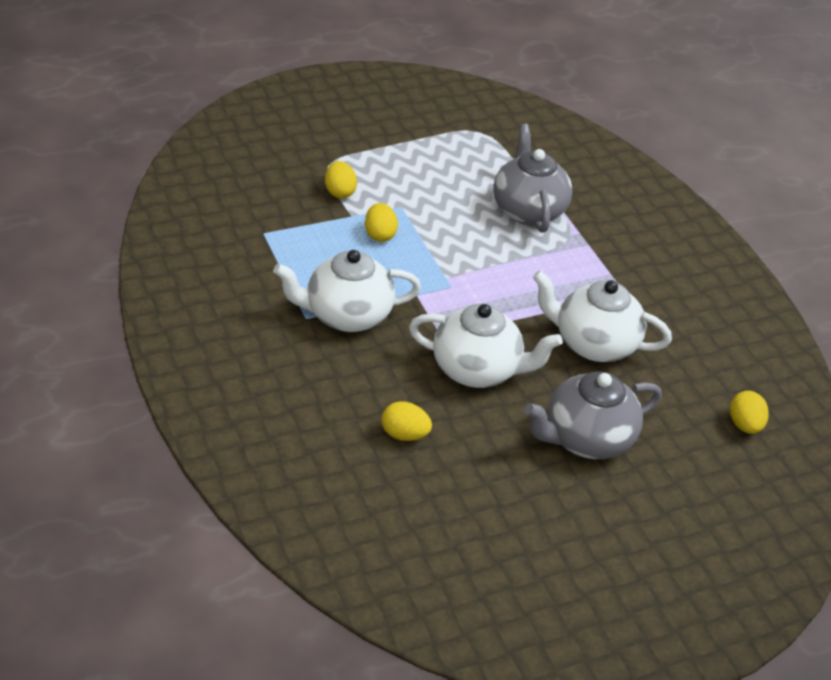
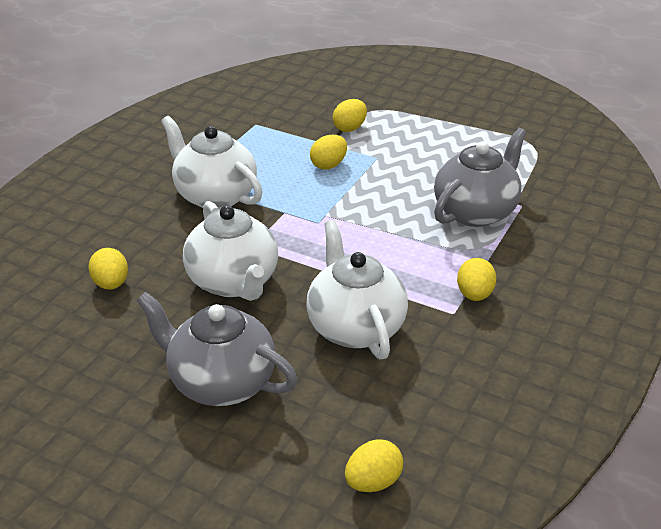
camera: 55 degrees right, 5 degrees down
(617, 272) = (474, 294): none -> yellow egg

